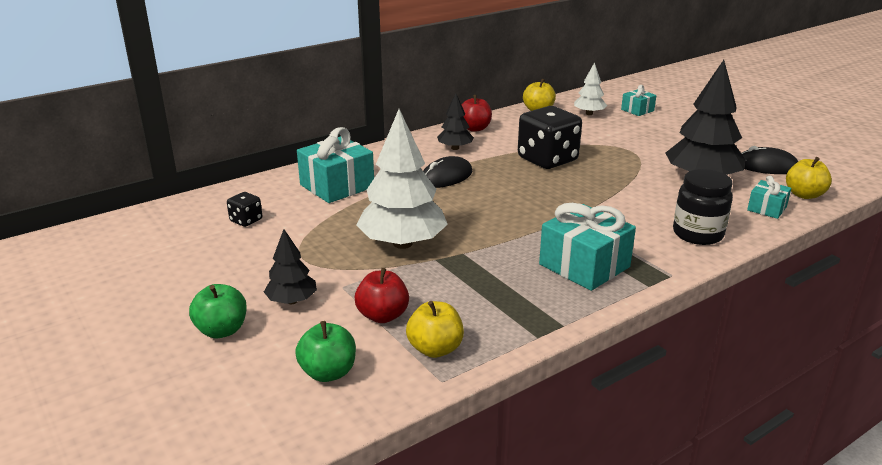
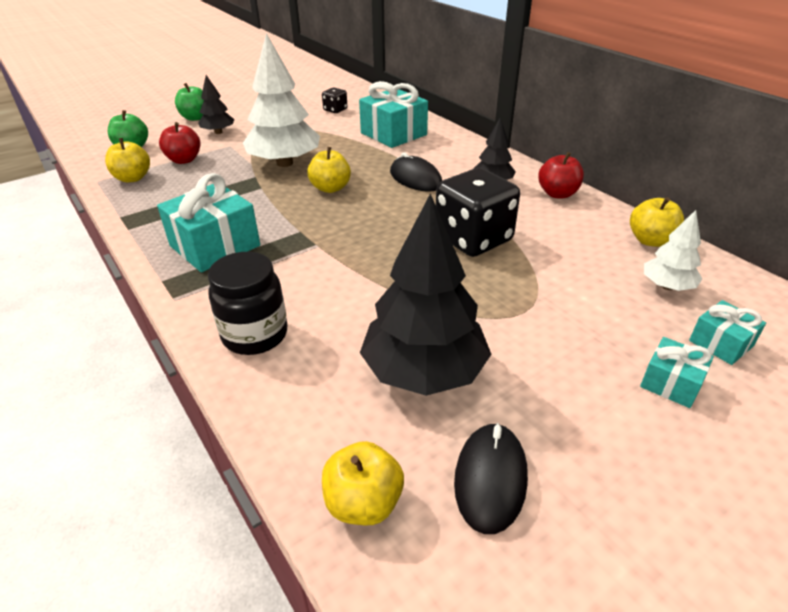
camera: 90 degrees right, 10 degrees up
(465, 215) = (330, 188): none -> yellow apple
(767, 208) = (315, 428): turquoise gift -> turquoise gift (671, 383)

